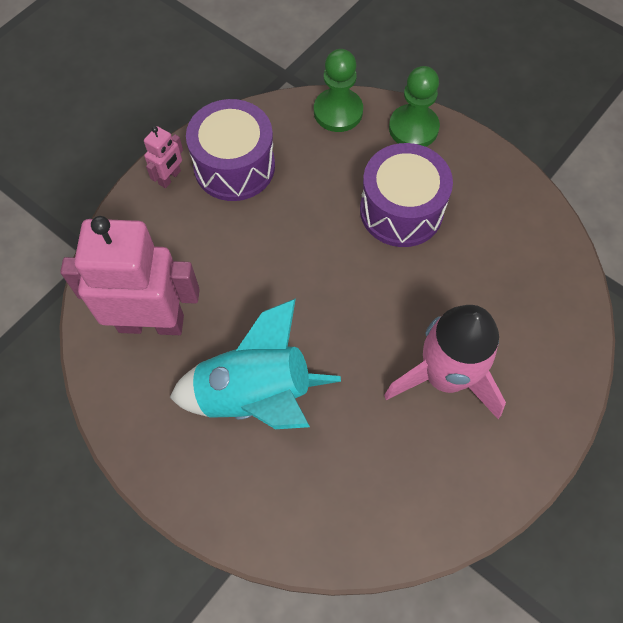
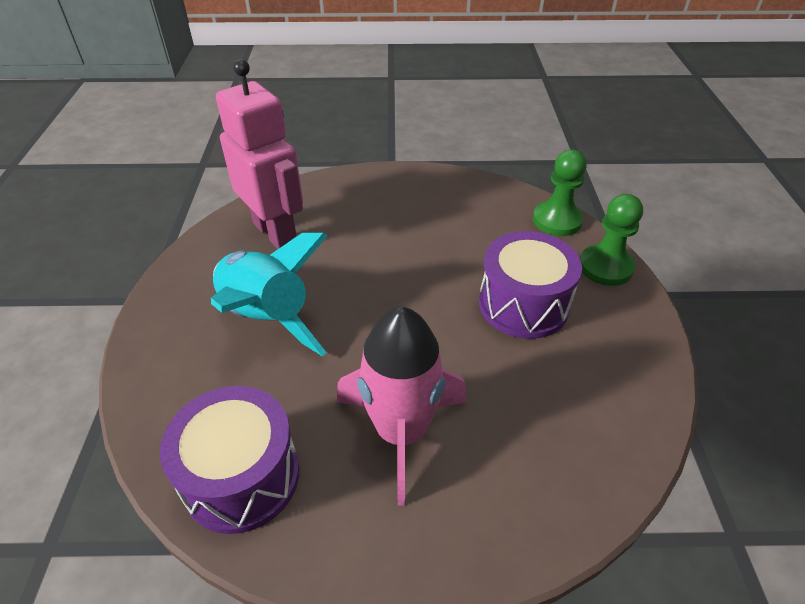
camera: 50 degrees right, 20 degrees down
(170, 178) = (395, 179): pink robot -> none
(234, 166) = (442, 200): purple drum -> purple drum (241, 476)

